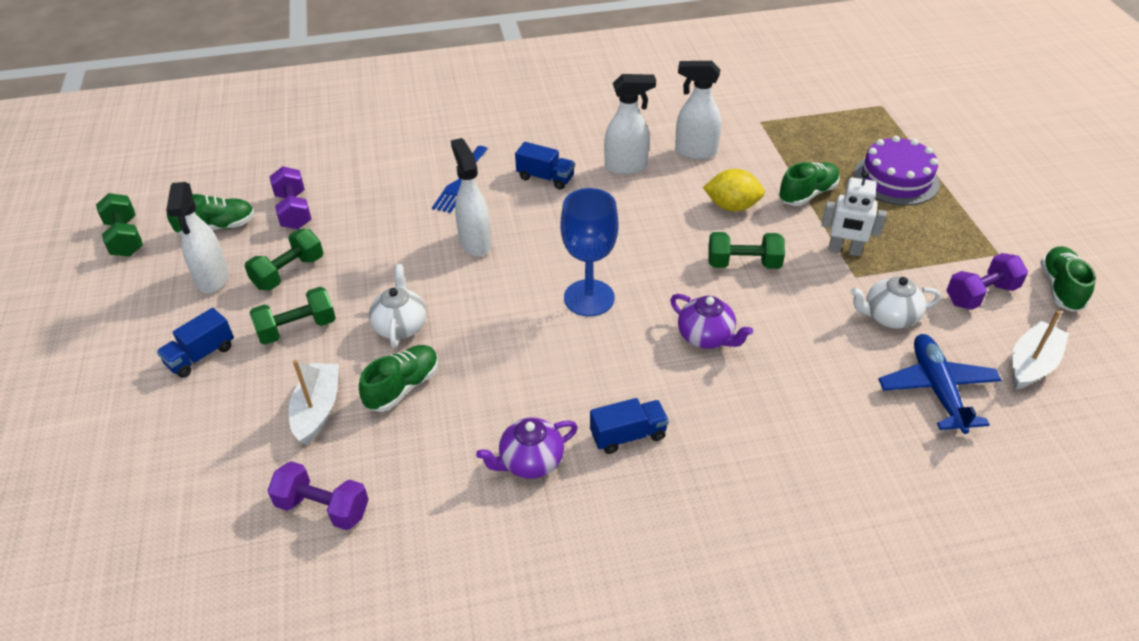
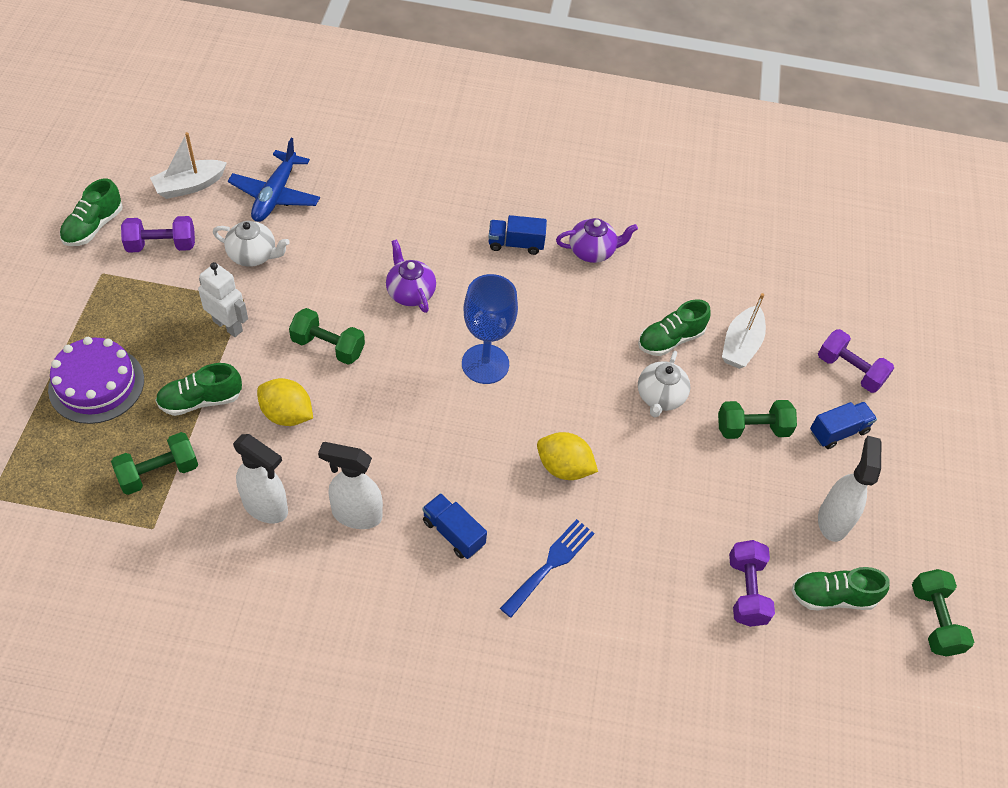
camera: 165 degrees left, 10 degrees up
(288, 272) = (756, 500): green dumbbell -> green dumbbell (158, 473)
(323, 508) = (743, 272): purple dumbbell -> purple dumbbell (849, 370)
(475, 243) = (564, 468): white spray bottle -> yellow lemon

